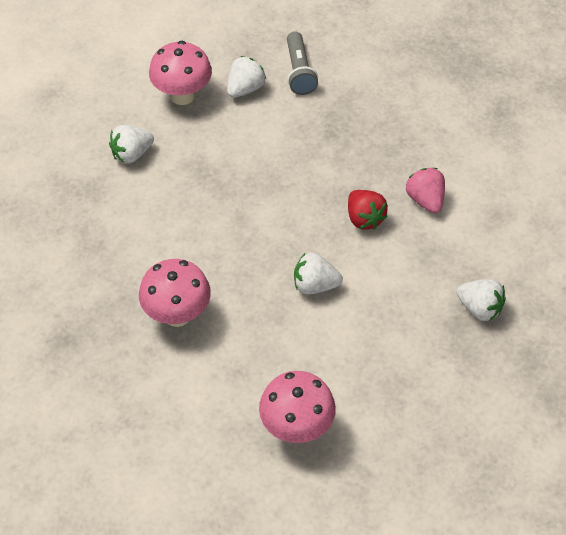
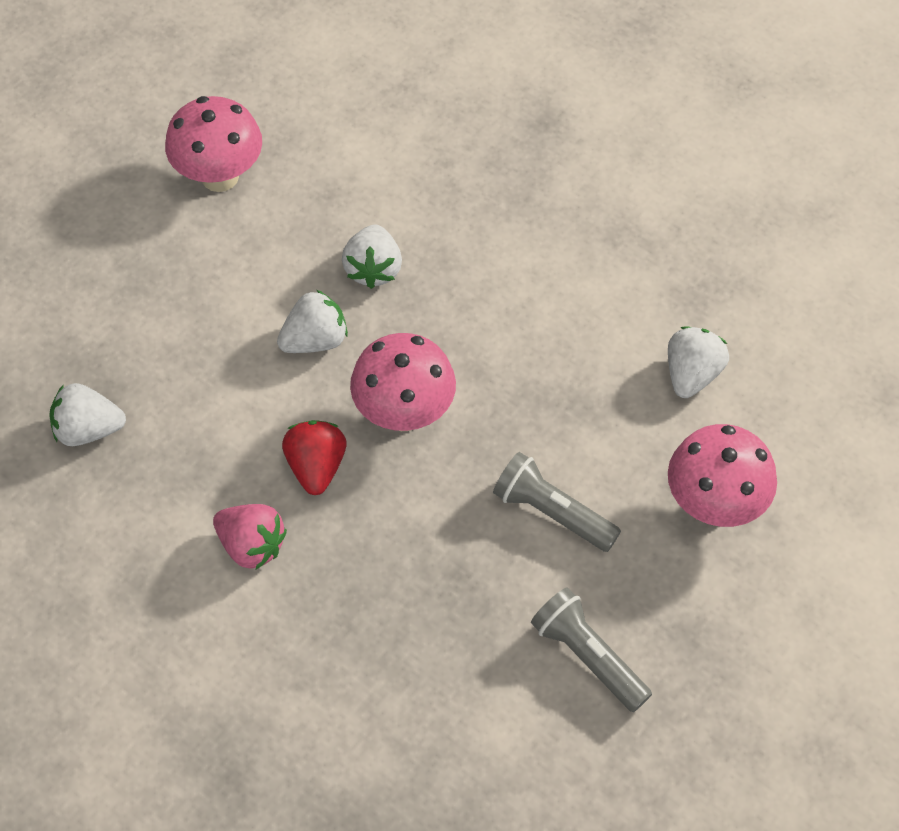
camera: 145 degrees right, 5 degrees up
(177, 315) = (448, 215): pink mushroom -> pink mushroom (404, 413)
(245, 89) = (639, 573): white strawberry -> white strawberry (373, 269)
(262, 133) = (552, 512): none -> grey flashlight
(364, 218) = (316, 467): red strawberry -> red strawberry turned 60 degrees clockwise

